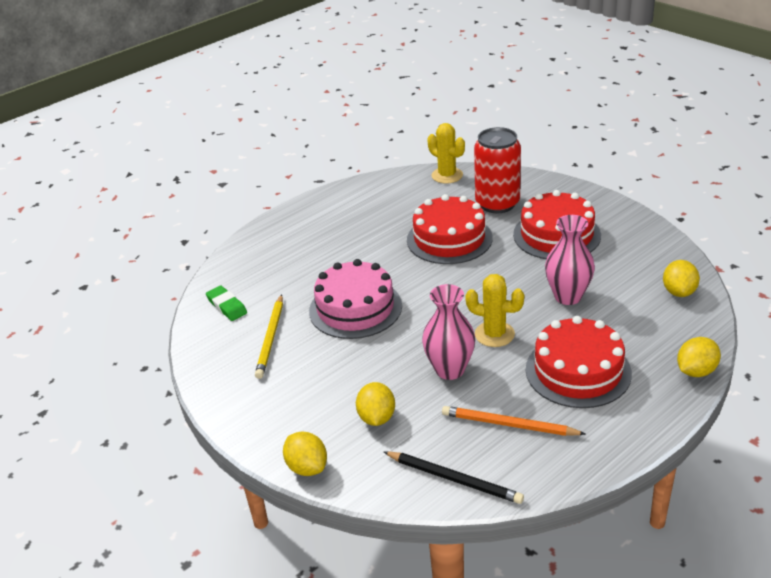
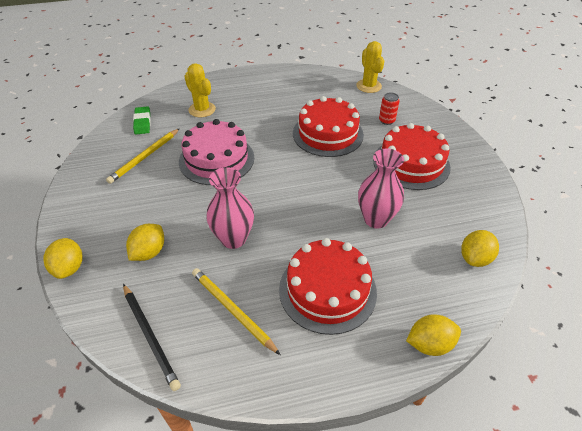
camera: 25 degrees right, 10 degrees up
(494, 334) = (291, 225): yellow cactus -> yellow cactus (202, 109)
(497, 203) = (386, 121): red can -> red can, size x0.45
(509, 425) = (232, 310): orange pencil -> yellow pencil

